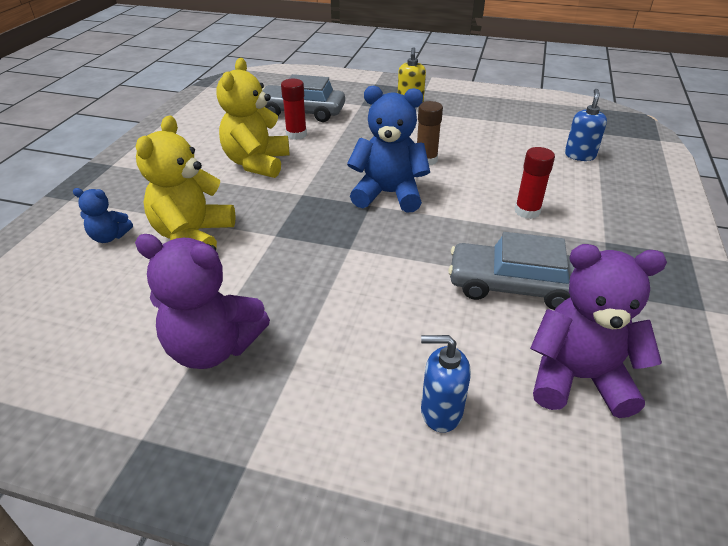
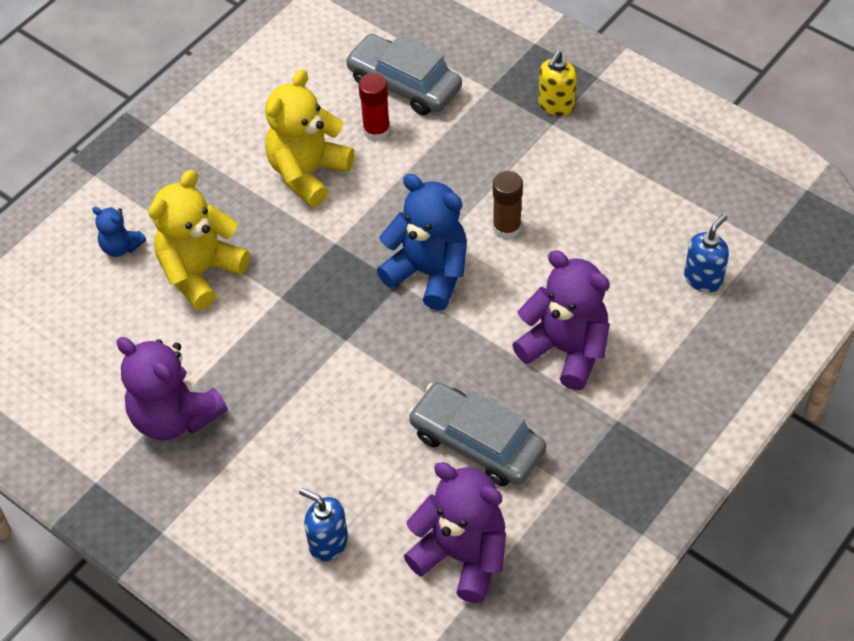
camera: 25 degrees right, 15 degrees up
(527, 211) = (565, 350): red glue stick -> purple teddy bear

